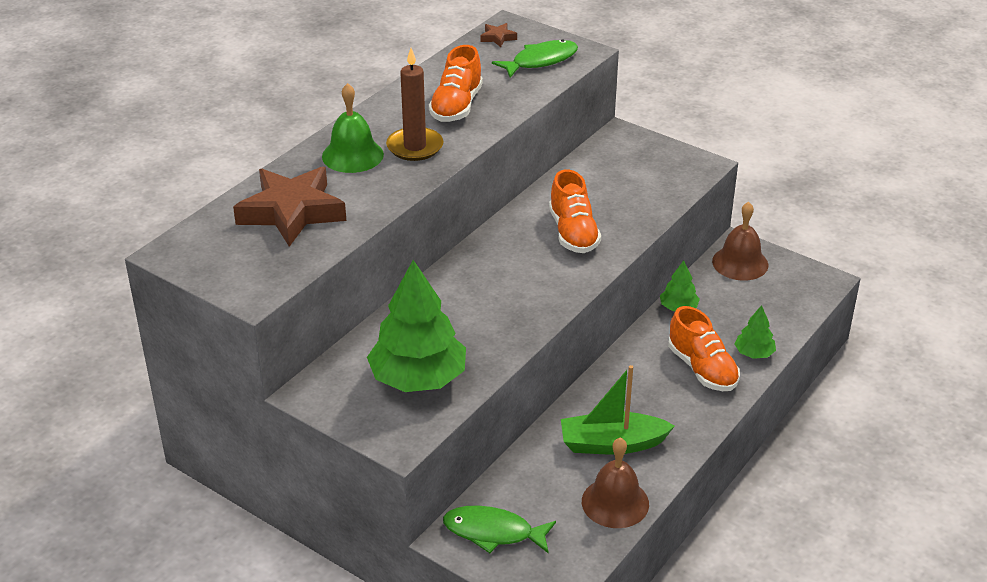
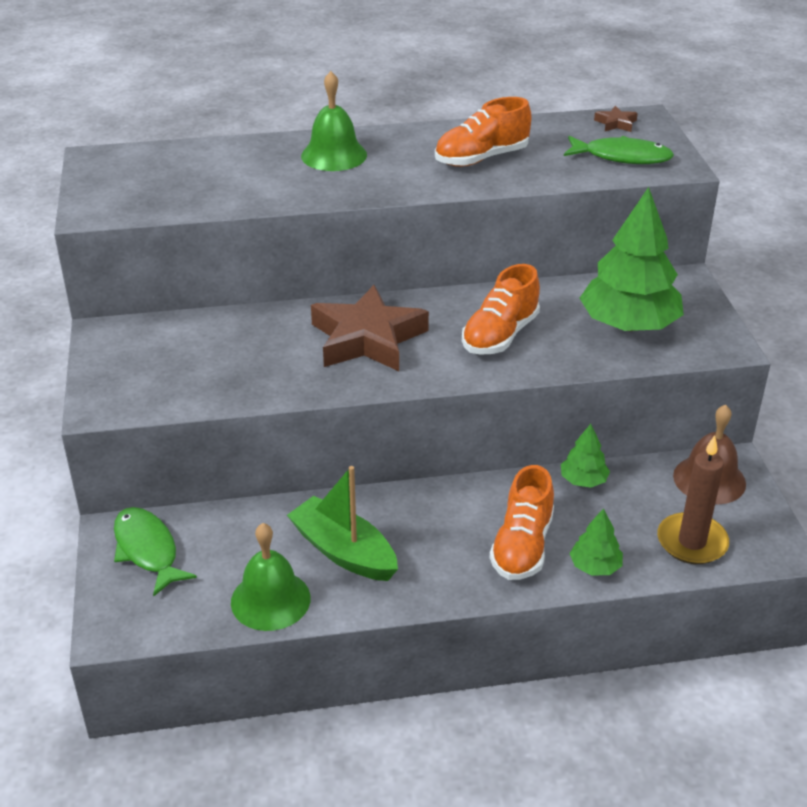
camera: 45 degrees right, 0 degrees up
(292, 212) = (218, 172): brown star -> brown star (367, 338)
(415, 147) = (391, 172): brown candle -> brown candle (692, 542)
(418, 378) = (190, 370): green tree -> green tree (629, 325)
(615, 502) = (270, 600): brown bell -> green bell

